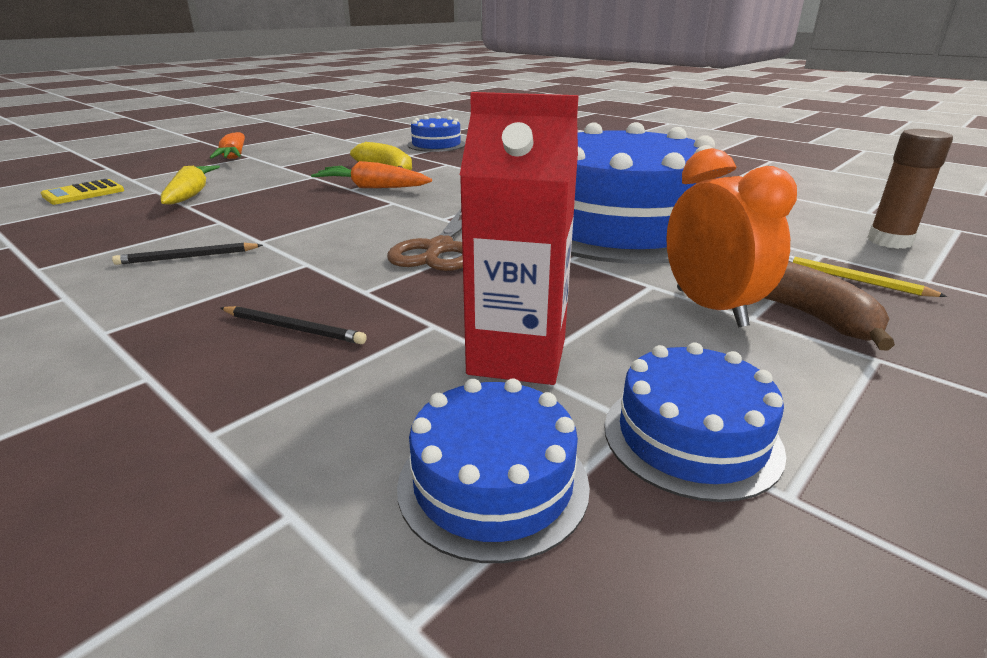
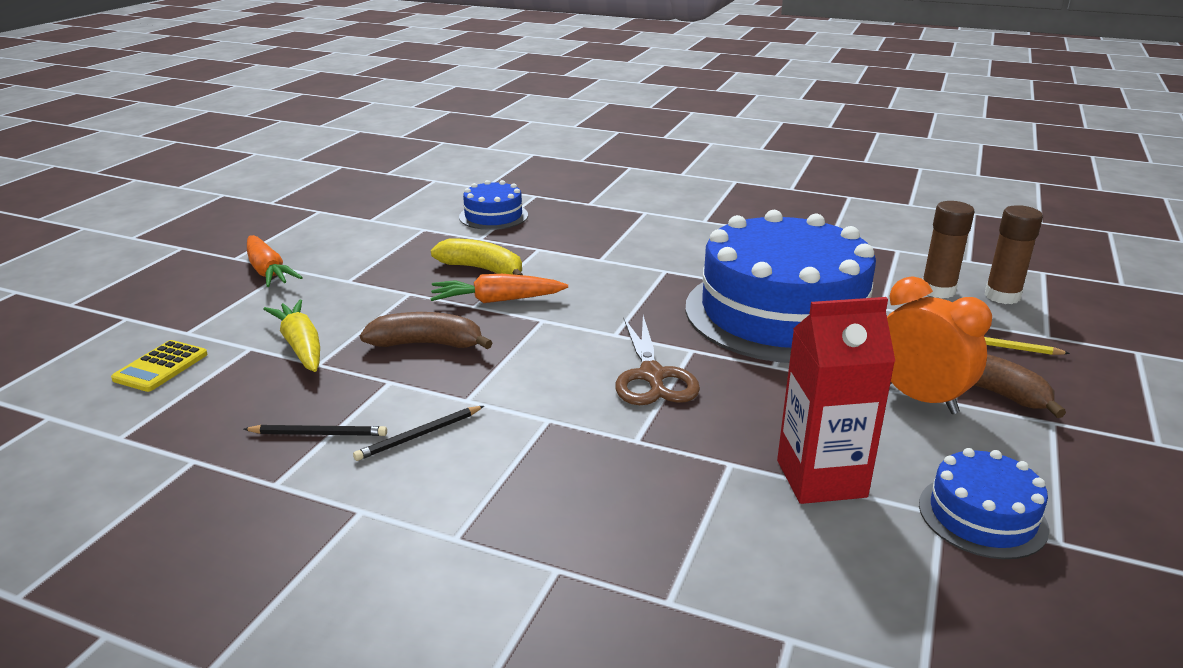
camera: 20 degrees left, 0 degrees up
(281, 205) = (427, 344): none -> brown banana
(293, 328) = (621, 493): black pencil -> black pencil (319, 434)
(493, 483) = (892, 582): blue cake -> none
(811, 228) = (938, 290): none -> brown glue stick

